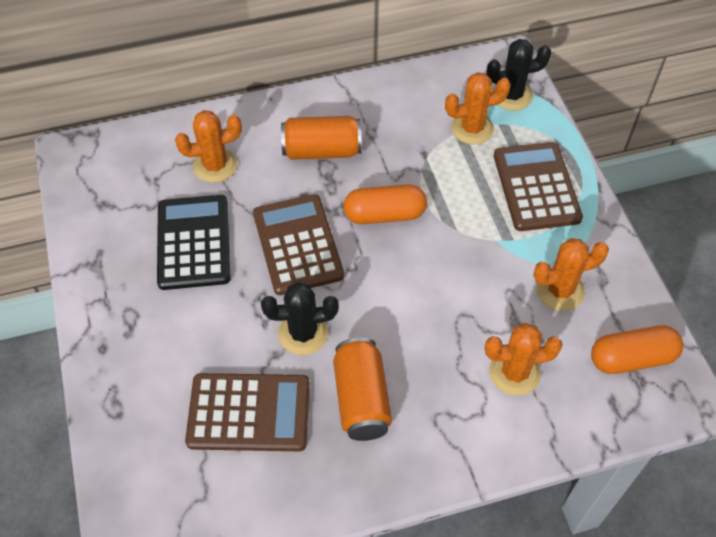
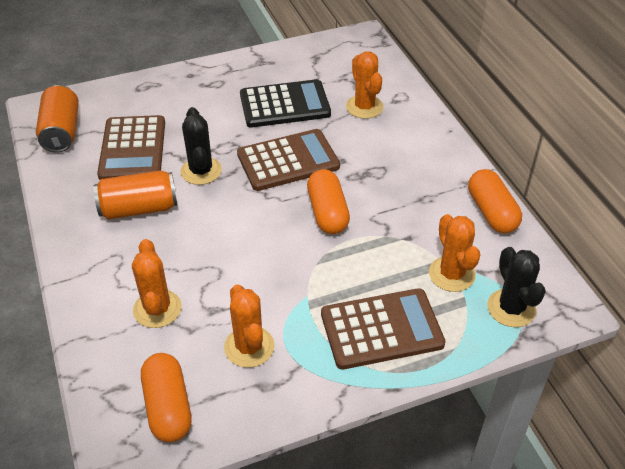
camera: 85 degrees right, 10 degrees down
(322, 151) = (395, 167): orange can -> orange can (62, 132)
(395, 87) = (491, 212): none -> orange capsule

